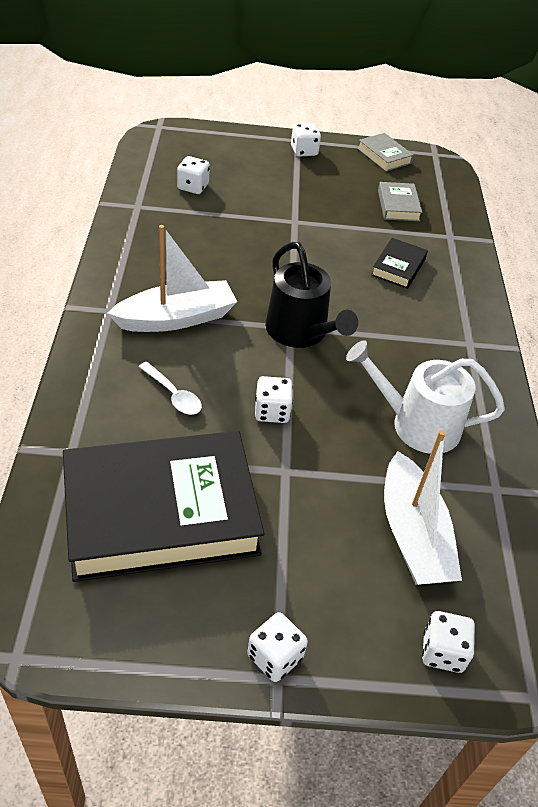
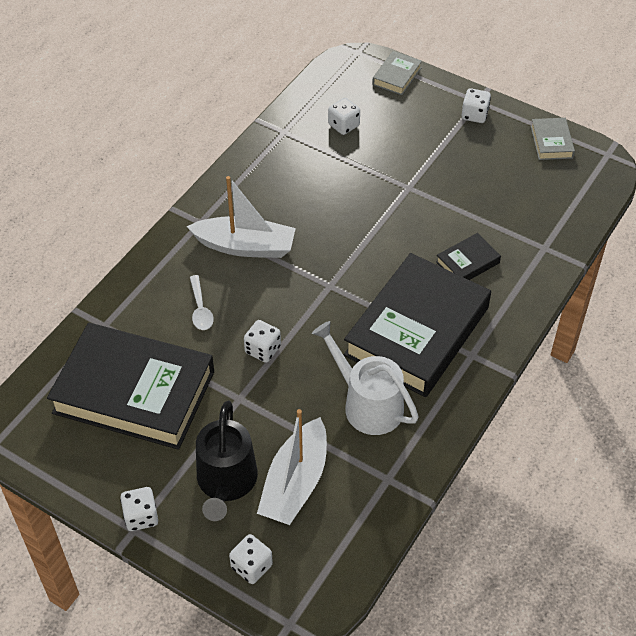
camera: 35 degrees right, 5 degrees up
(300, 332) = (334, 293): black watering can -> black watering can (226, 482)
(398, 206) = (520, 200): grey book -> grey book (397, 76)
(405, 340) = (416, 331): none -> black book

